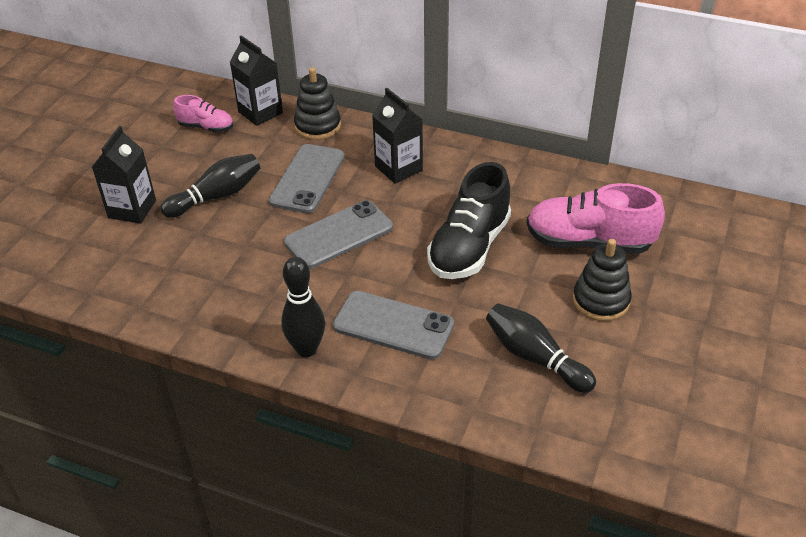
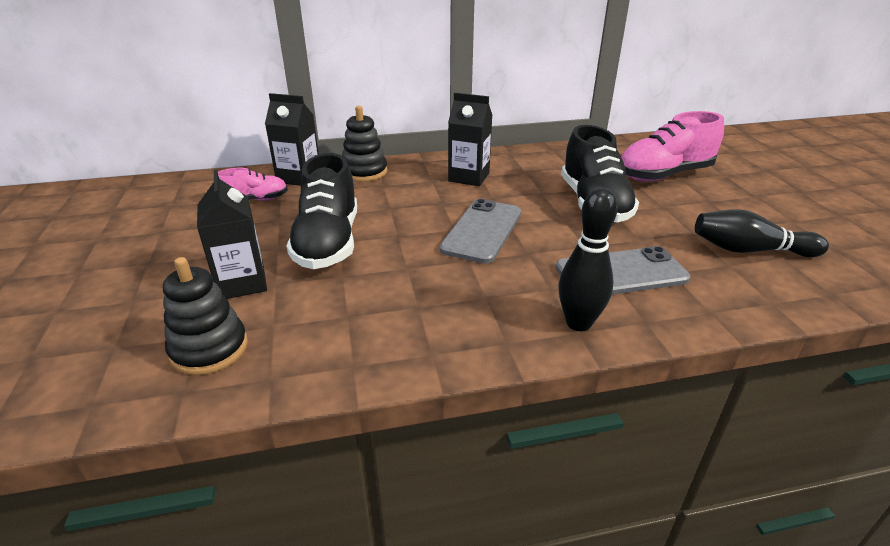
camera: 35 degrees left, 10 degrees down
(217, 196) = (328, 243): black bowling pin -> black shoe
(307, 179) = (401, 205): grey phone -> none
(601, 301) = (726, 202): black stacking toy -> black stacking toy (209, 349)

